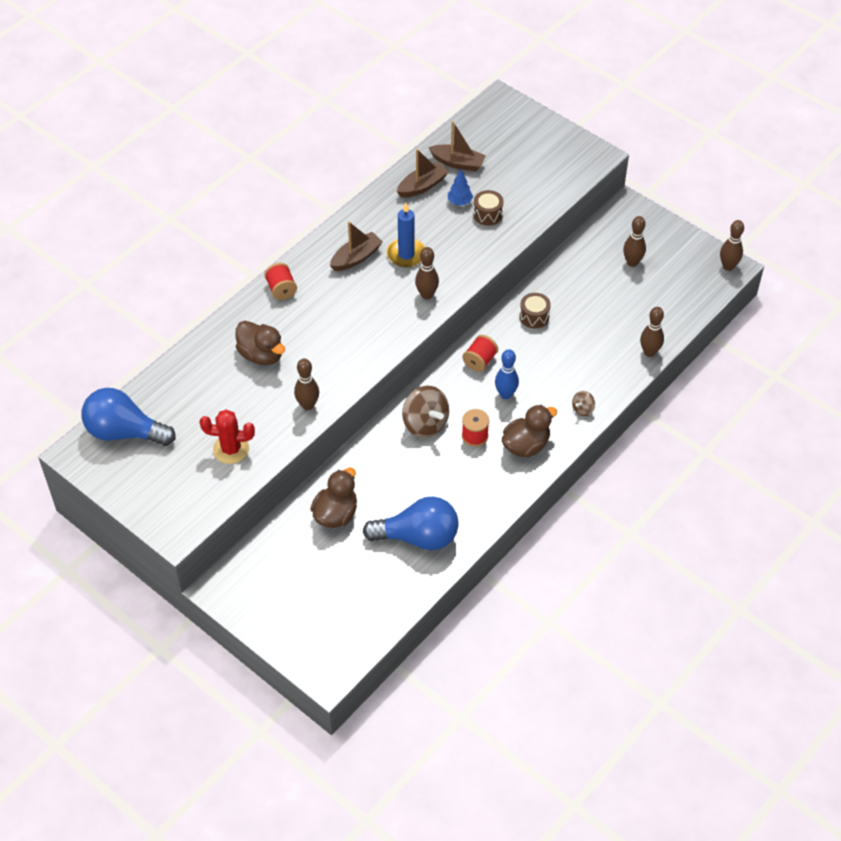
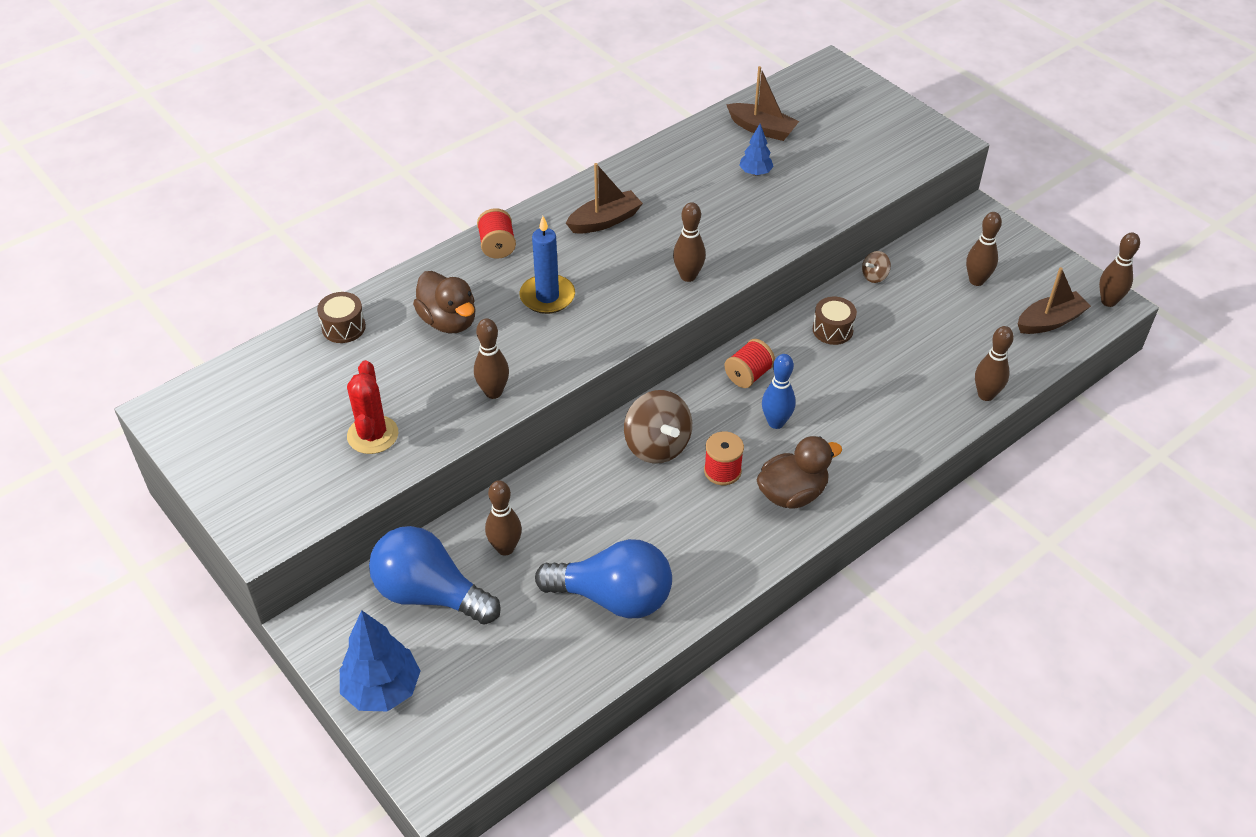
camera: 10 degrees right, 5 degrees down
(124, 432) = (237, 393): blue light bulb -> blue light bulb (429, 594)
(231, 449) = (372, 435): red cactus -> red cactus turned 75 degrees clockwise
(277, 623) = (382, 689): none -> blue tree
(336, 514) = (505, 548): brown duck -> brown bowling pin
(406, 254) = (671, 225): blue candle -> blue candle (547, 297)
(422, 186) = (710, 149): brown boat -> brown boat (1050, 321)
(488, 214) = (789, 191): brown drum -> brown drum (343, 327)
(582, 409) = (880, 456): brown spinning top -> brown spinning top (874, 276)

